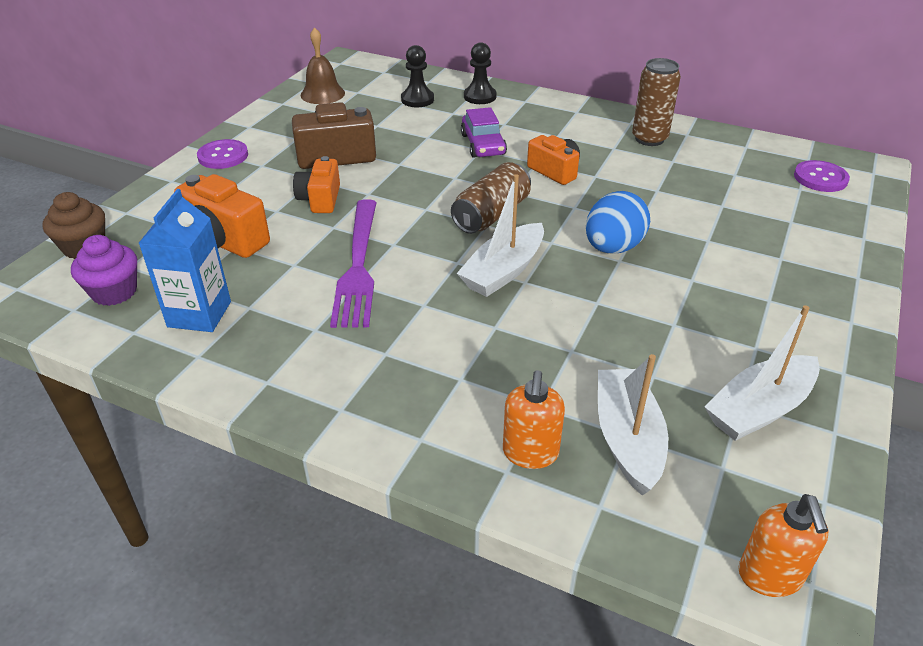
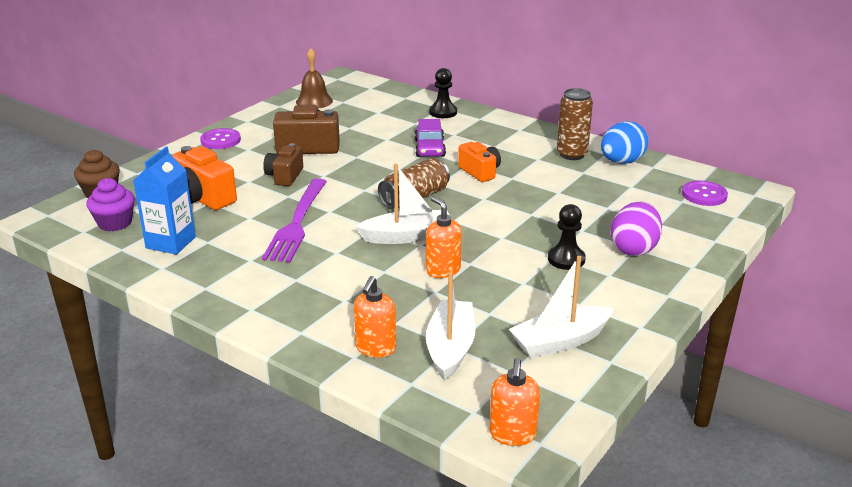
camera: 10 degrees right, 10 degrees down
(320, 199) = (284, 176): orange camera -> brown camera
(417, 100) = (390, 111): black pawn -> black pawn (566, 259)
(504, 271) = (407, 236): white boat -> white boat turned 150 degrees counterclockwise
(568, 317) = (443, 270): none -> orange soap dispenser
(613, 248) = (501, 229): blue egg -> blue egg (621, 162)
(780, 260) = (634, 249): none -> purple egg

